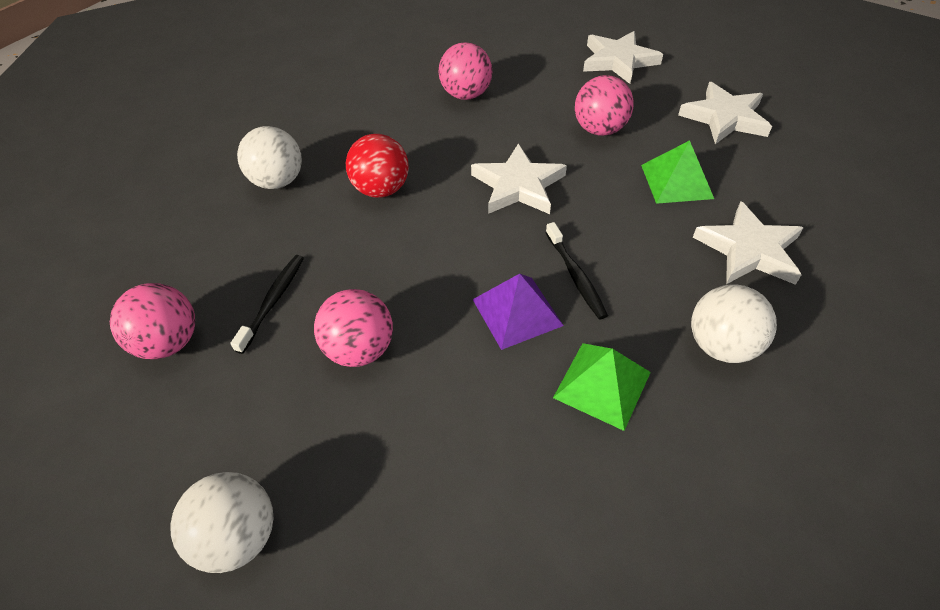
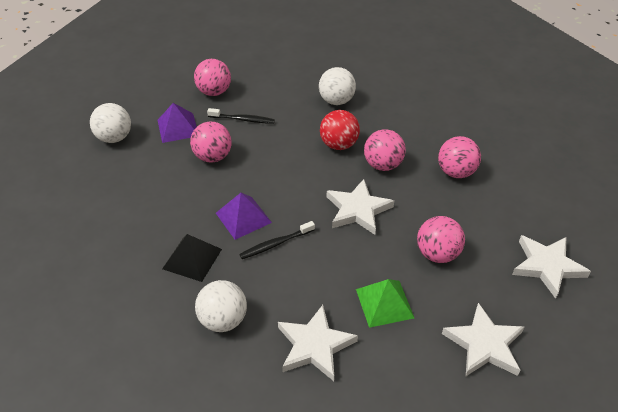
camera: 80 degrees right, 5 degrees down
(253, 407) = (178, 127): none -> purple pyramid
(436, 152) = (383, 165): none -> pink ball
(602, 385) = (192, 259): green pyramid -> black pyramid

